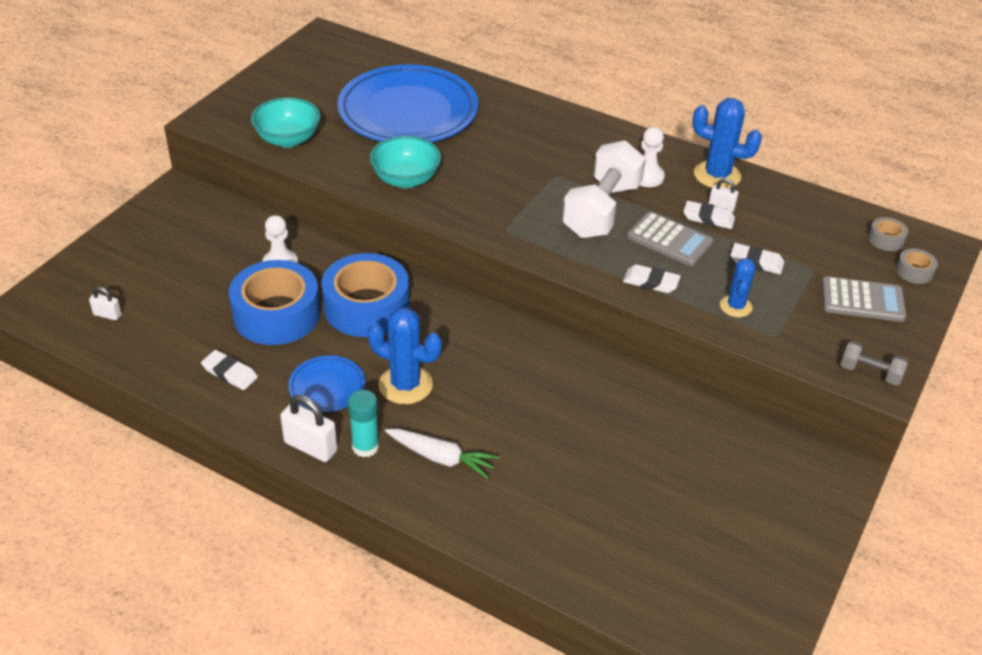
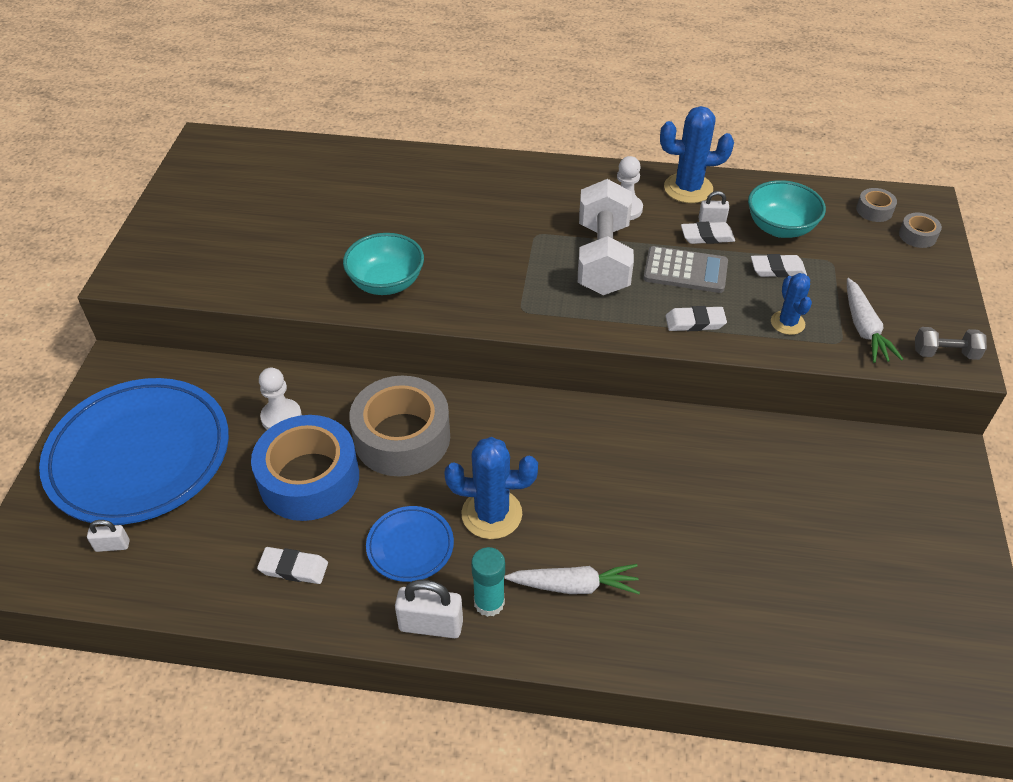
camera: 20 degrees left, 5 degrees up
(288, 139) = (231, 273): turquoise bowl -> turquoise bowl (780, 228)
(366, 307) = (402, 437): blue tape -> grey tape
(408, 112) = (345, 204): blue plate -> blue plate (139, 455)
(805, 331) = (864, 328): none -> white carrot
(862, 300) = (892, 279): grey calculator -> none

